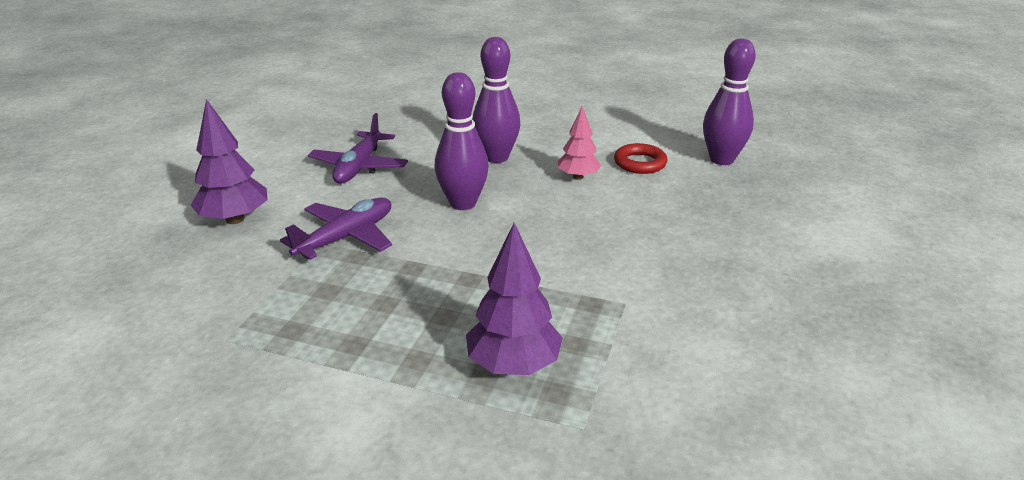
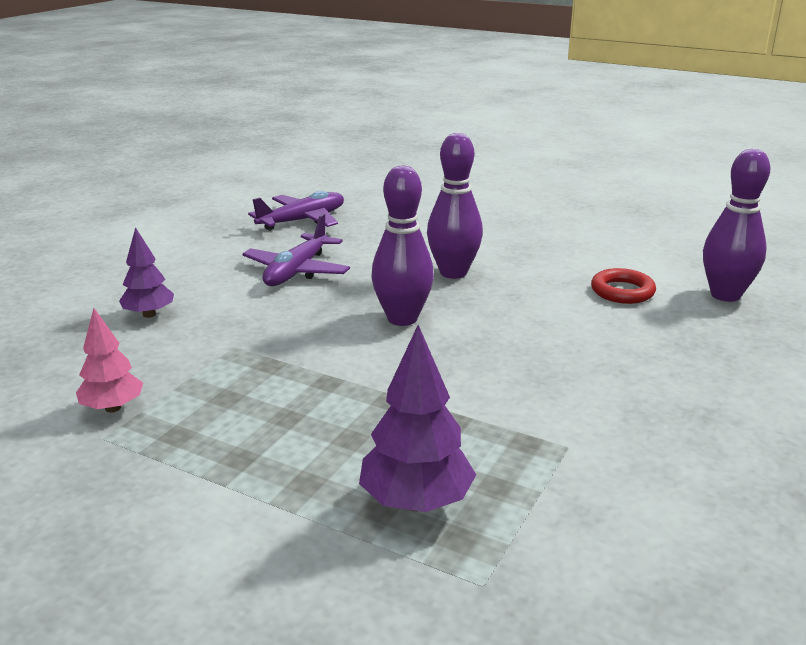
camera: 10 degrees right, 5 degrees down
(235, 219) = (149, 314): purple tree -> purple tree, size x0.66
(346, 237) = (262, 343): purple plane -> purple plane (303, 220)
(578, 177) = (544, 301): pink tree -> pink tree (113, 408)

